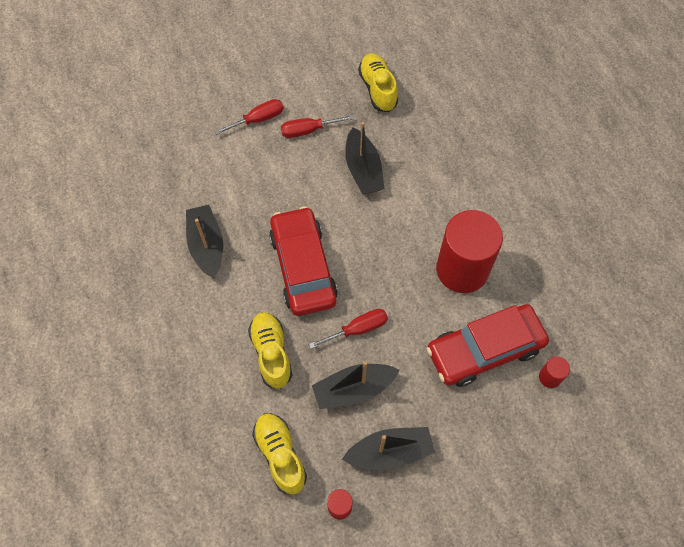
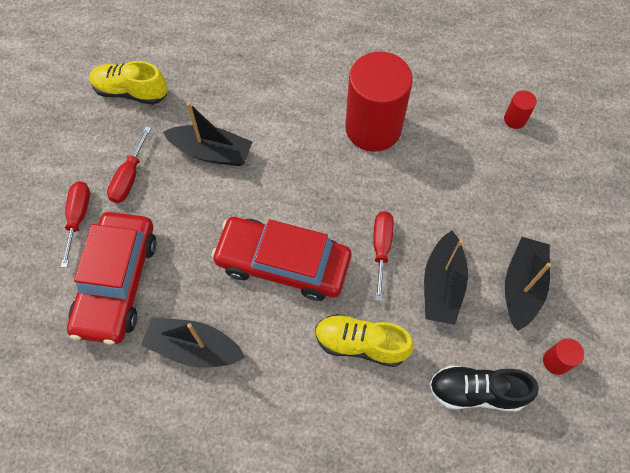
camera: 60 degrees left, 0 degrees up
(280, 455) = (476, 391): yellow shoe -> black shoe
(484, 349) = (462, 154): red car -> red car (117, 282)

